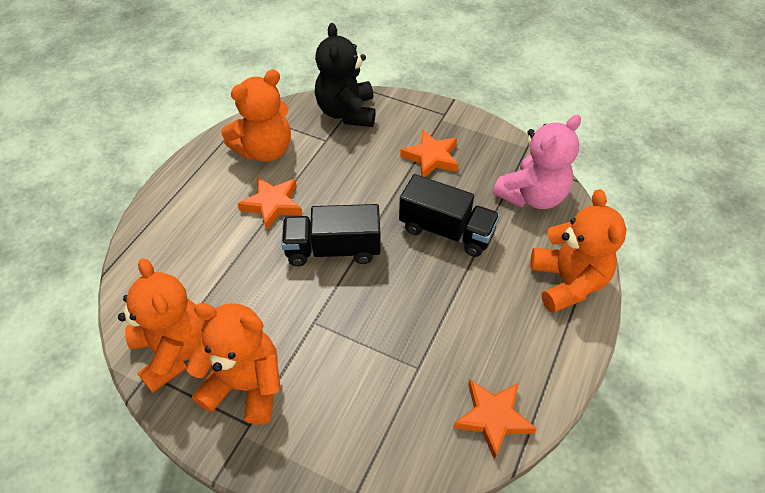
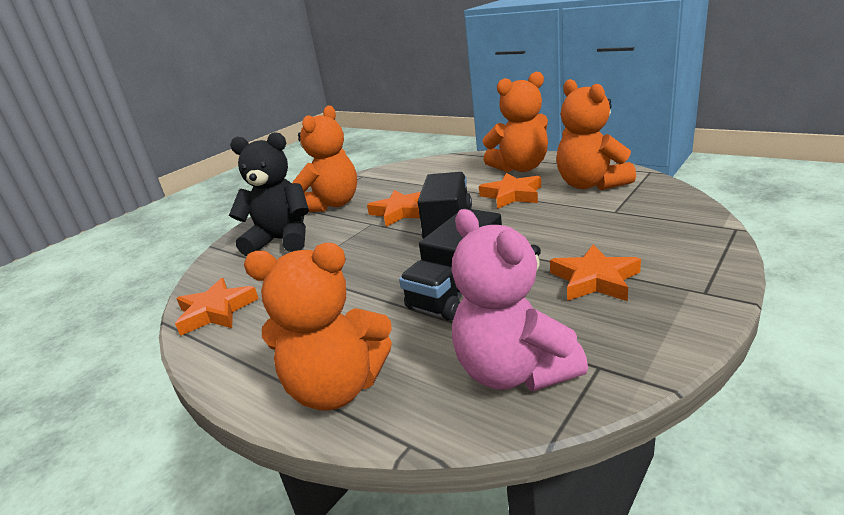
camera: 105 degrees right, 25 degrees down
(173, 351) = (375, 180): orange teddy bear -> orange teddy bear (520, 168)
(289, 298) = (400, 212): none -> orange star
(347, 112) = (674, 219): black teddy bear -> black teddy bear (282, 241)

